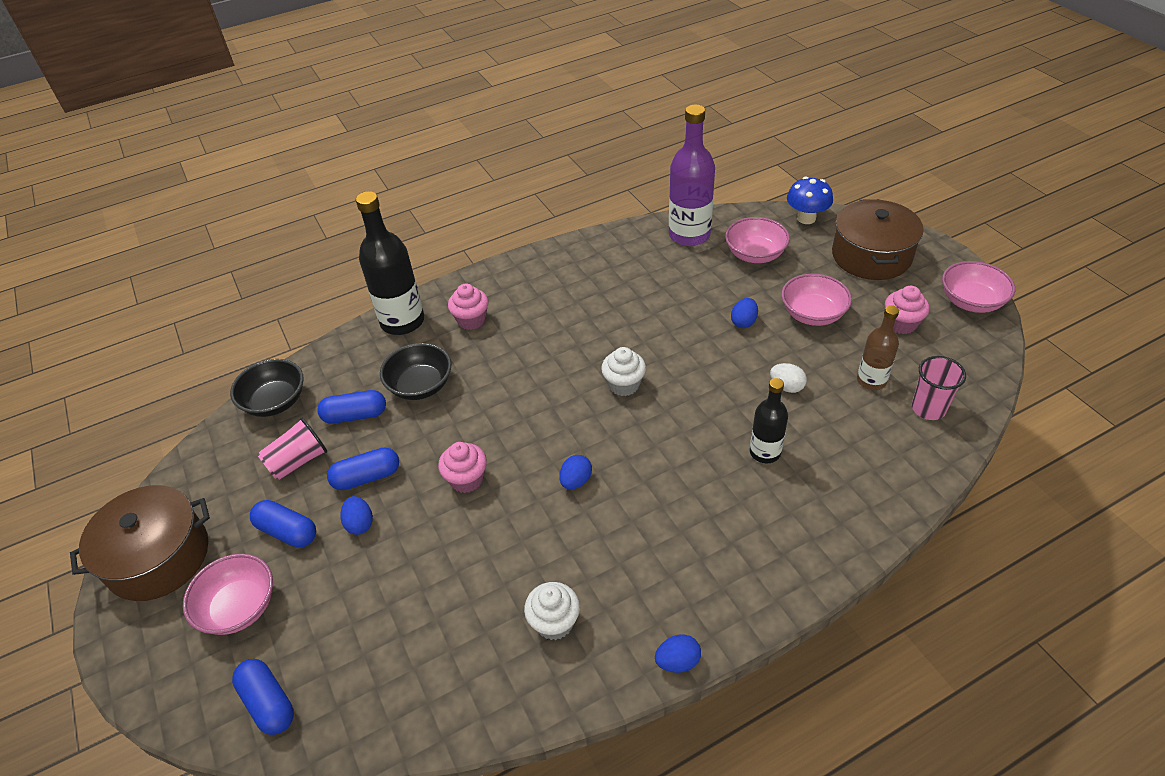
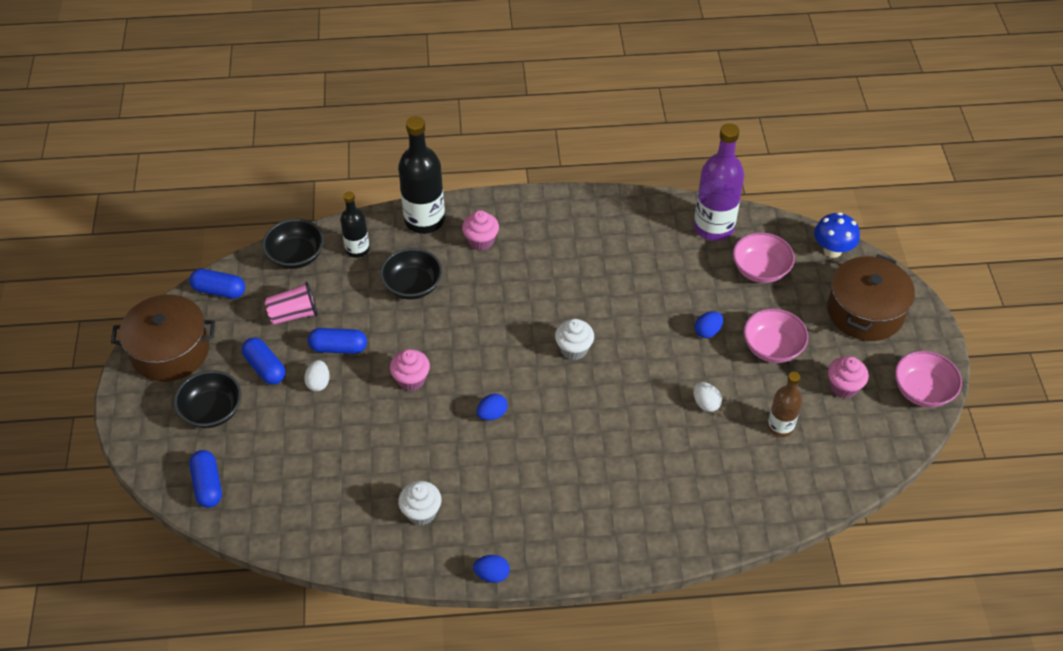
camera: 20 degrees right, 5 degrees up
(239, 607) = (212, 411): pink bowl -> black bowl
(355, 415) = (351, 292): blue capsule -> blue capsule (219, 290)
(360, 524) = (318, 383): blue egg -> white egg
(765, 452) = (652, 451): black bottle -> black bottle (357, 249)
(928, 408) = (810, 469): pink cup -> none

